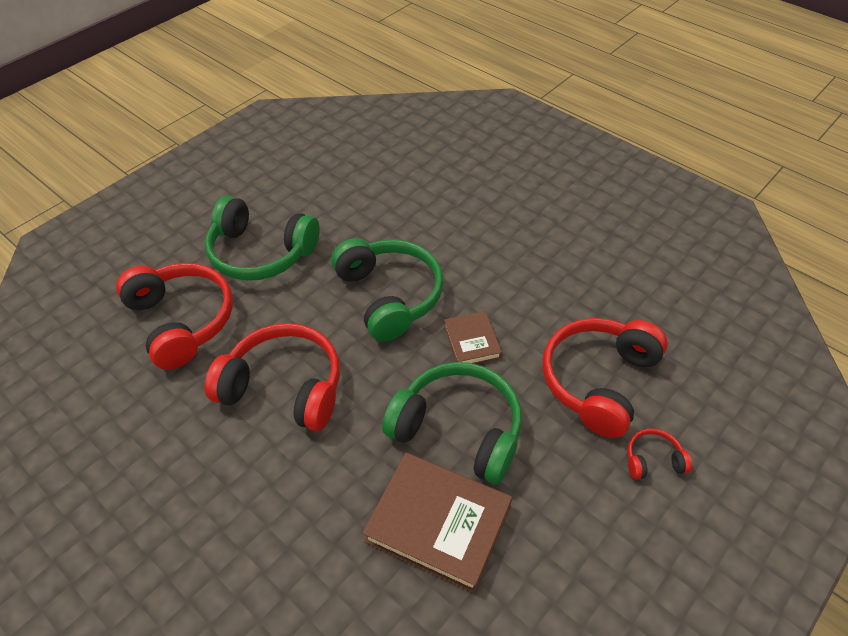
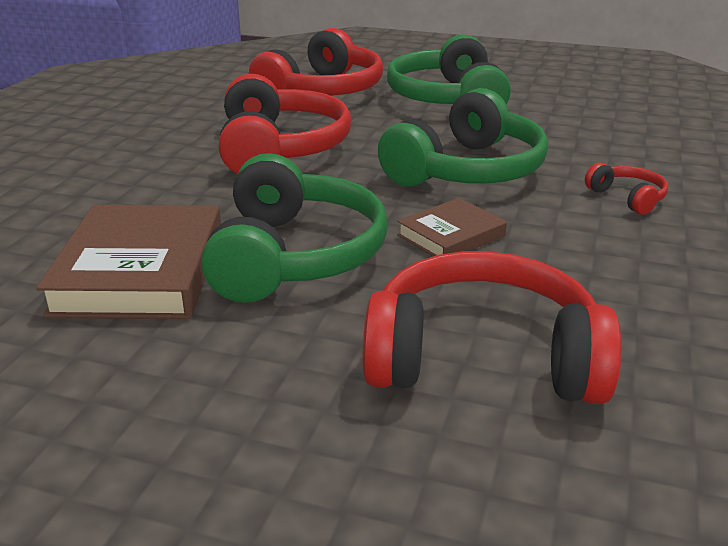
camera: 65 degrees right, 20 degrees down
(653, 460) = (359, 452): red headphones -> red headphones (627, 198)

